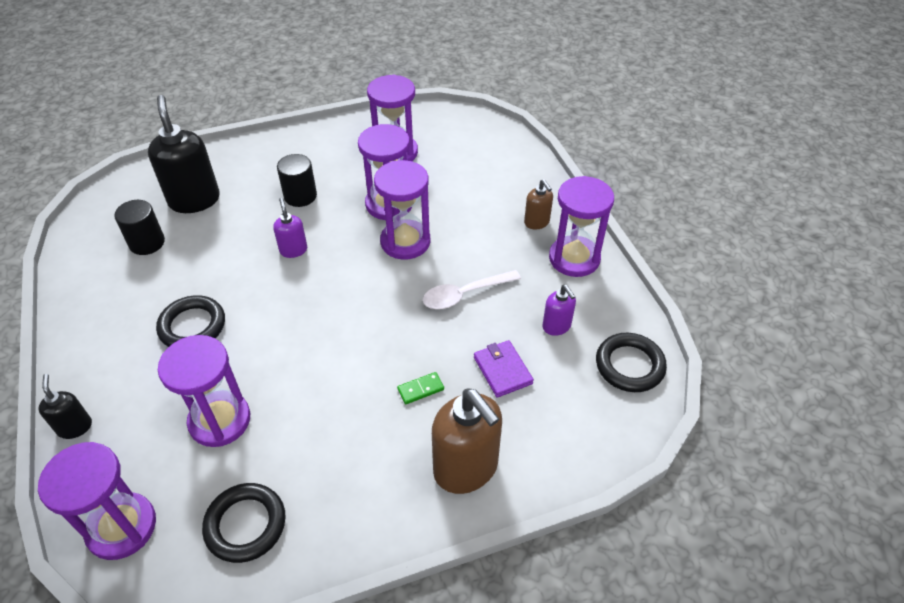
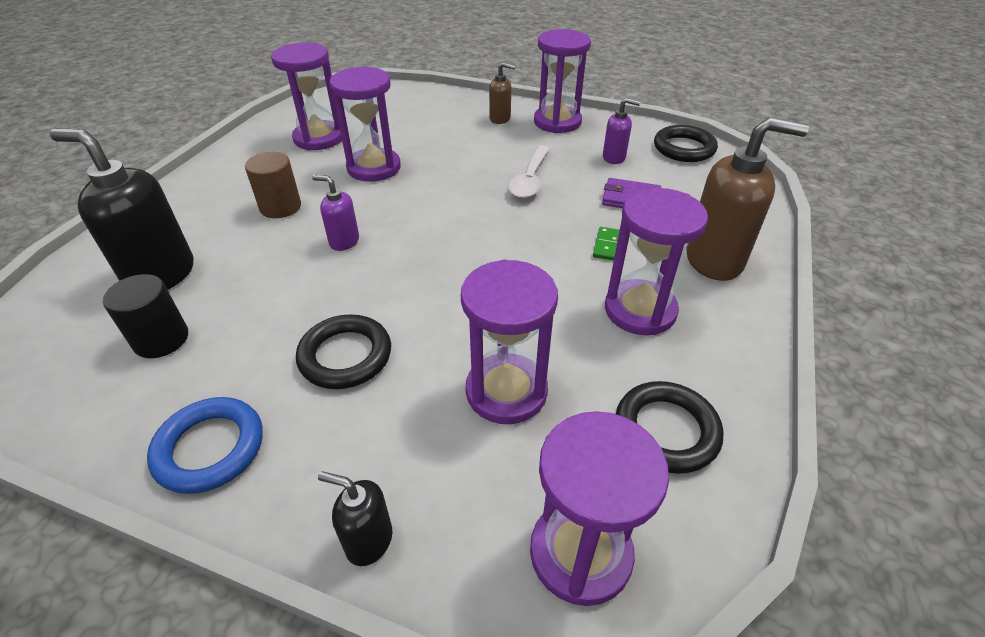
camera: 50 degrees left, 5 degrees down
(90, 322) = (210, 448): none -> blue ring
(300, 196) = (280, 207): black cylinder -> brown cylinder
(405, 242) = (430, 179): purple hourglass -> purple hourglass (640, 310)

